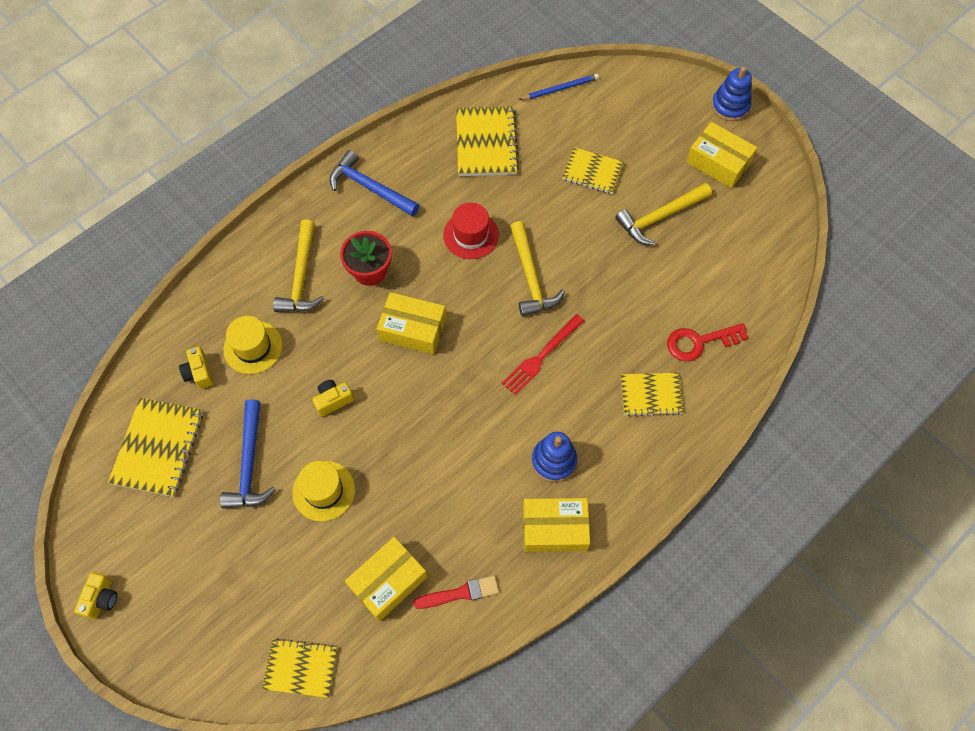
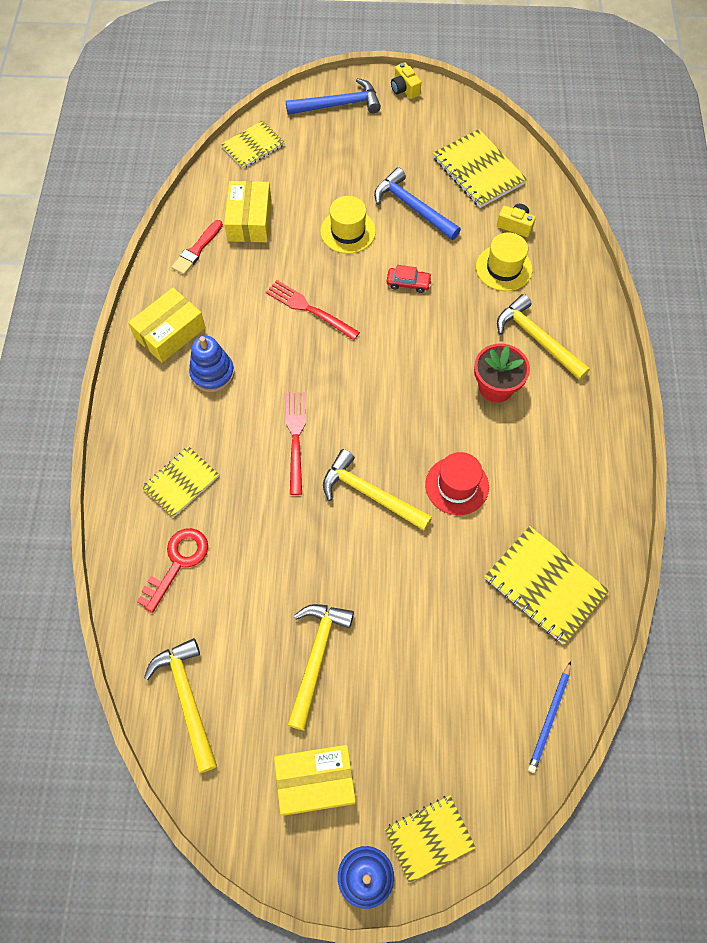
camera: 135 degrees right, 0 degrees up
(333, 400) = (408, 283): yellow camera -> red car
(370, 188) = (582, 451): blue hammer -> blue hammer (338, 105)
(413, 329) = (412, 374): yellow box -> none
(429, 449) = (308, 309): none -> red fork
(593, 172) = (422, 648): yellow notebook -> yellow notebook (429, 838)
(759, 259) = (187, 699): none -> yellow hammer

